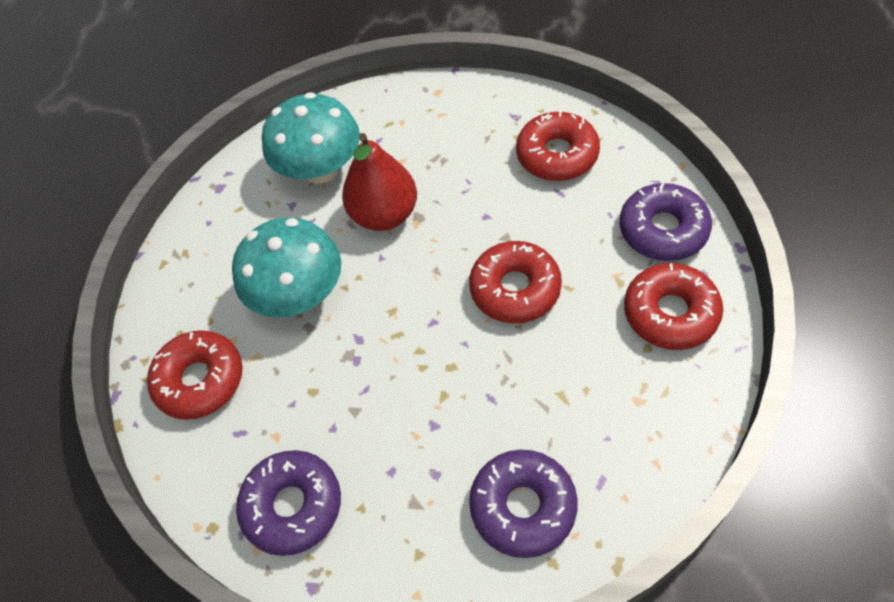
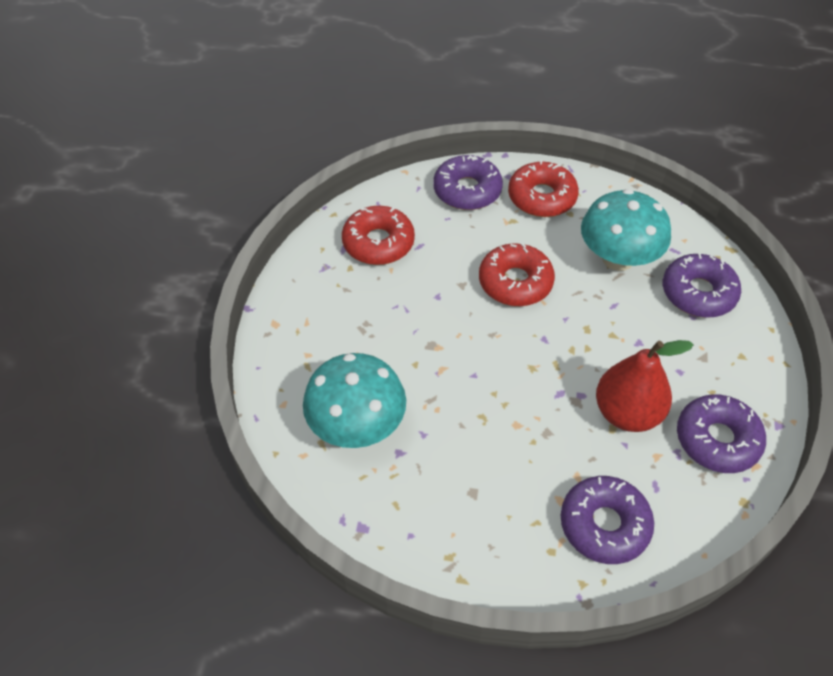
camera: 95 degrees left, 5 degrees down
(200, 380) = (604, 525): red donut -> purple donut
(299, 295) = (511, 441): turquoise mushroom -> turquoise mushroom (618, 258)
(384, 215) = (425, 371): red pear -> red pear (627, 413)

